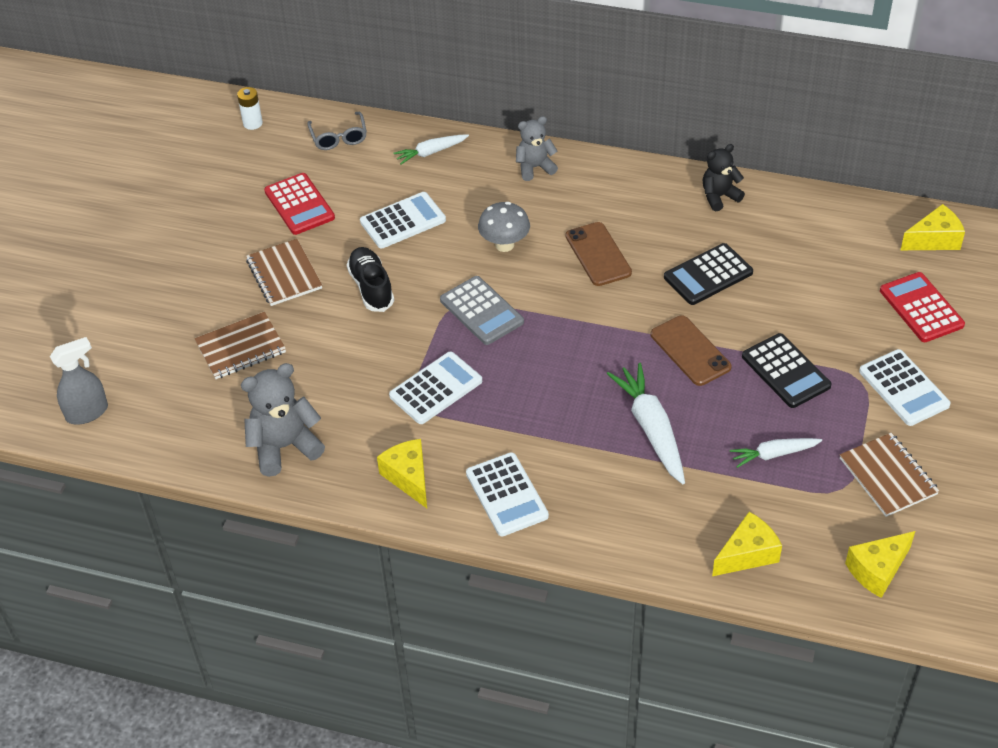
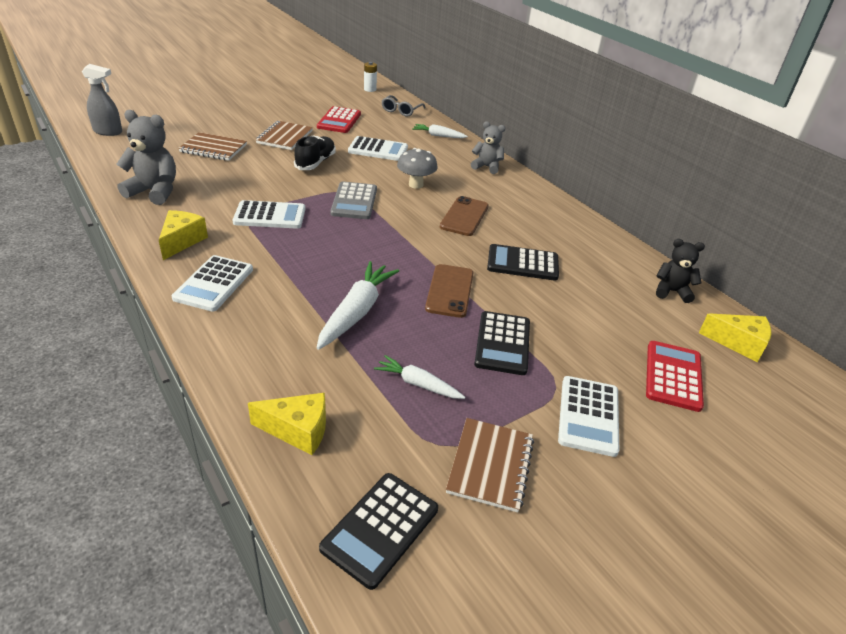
camera: 35 degrees right, 10 degrees down
(719, 197) = (588, 234): black teddy bear -> black teddy bear (671, 291)
(877, 570) = (380, 528): yellow cheese -> black calculator

